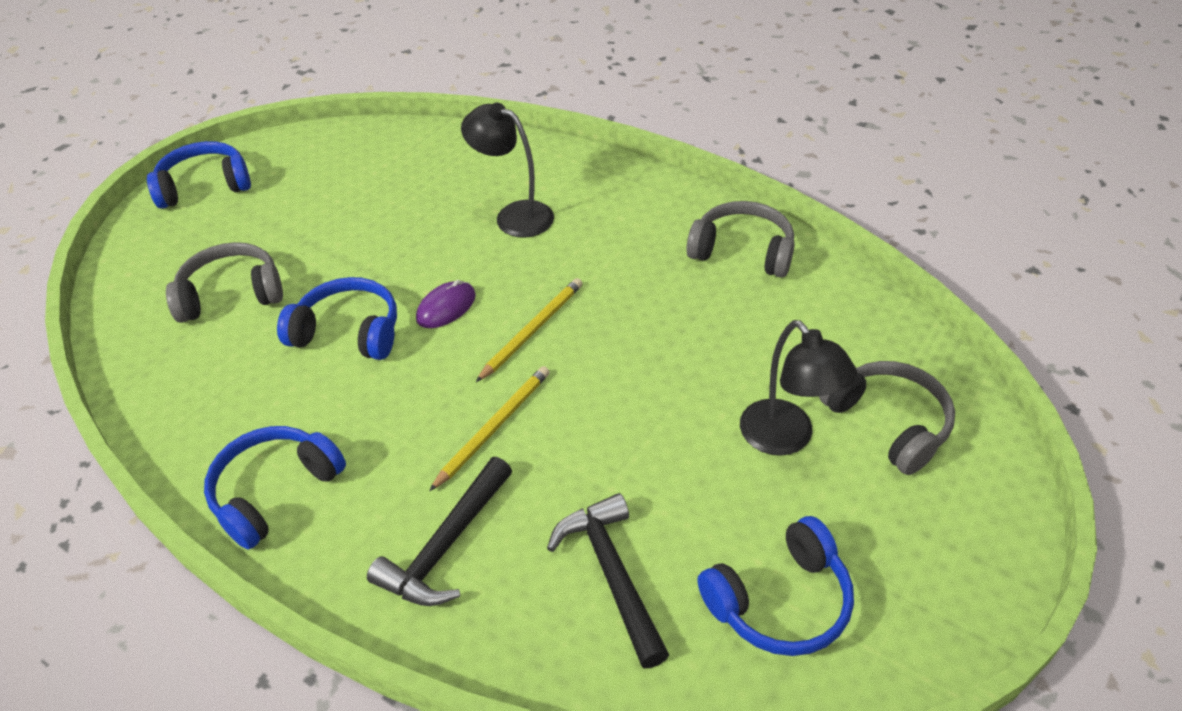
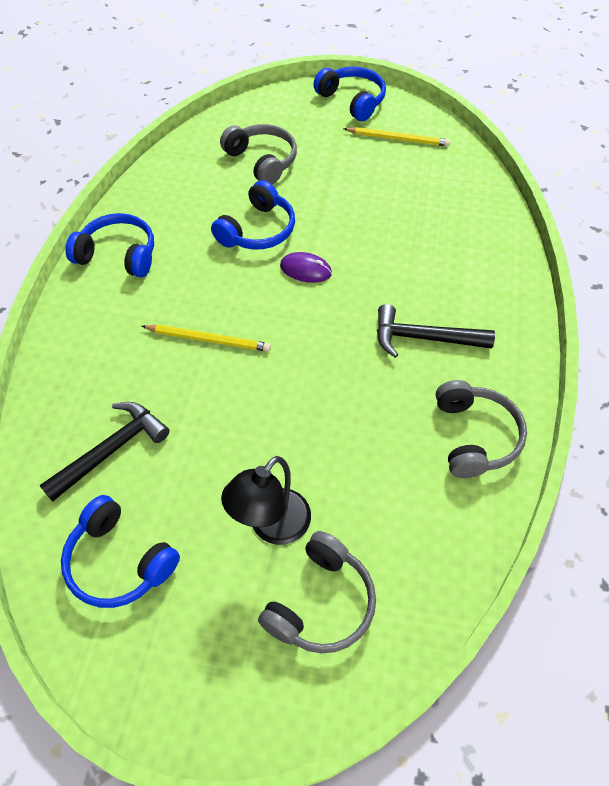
camera: 65 degrees right, 10 degrees up
(348, 332) = (257, 230): blue headphones -> blue headphones turned 45 degrees clockwise
(446, 545) = (106, 352): black hammer -> black hammer (424, 338)
(514, 215) = (424, 269): black lamp -> none
(532, 330) = (308, 326): yellow pencil -> yellow pencil (398, 139)

